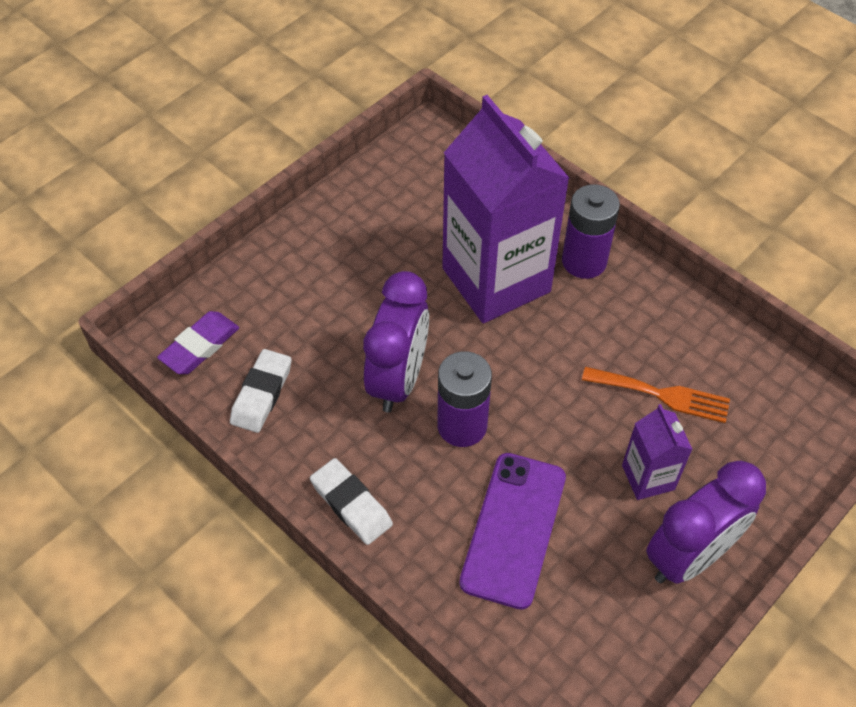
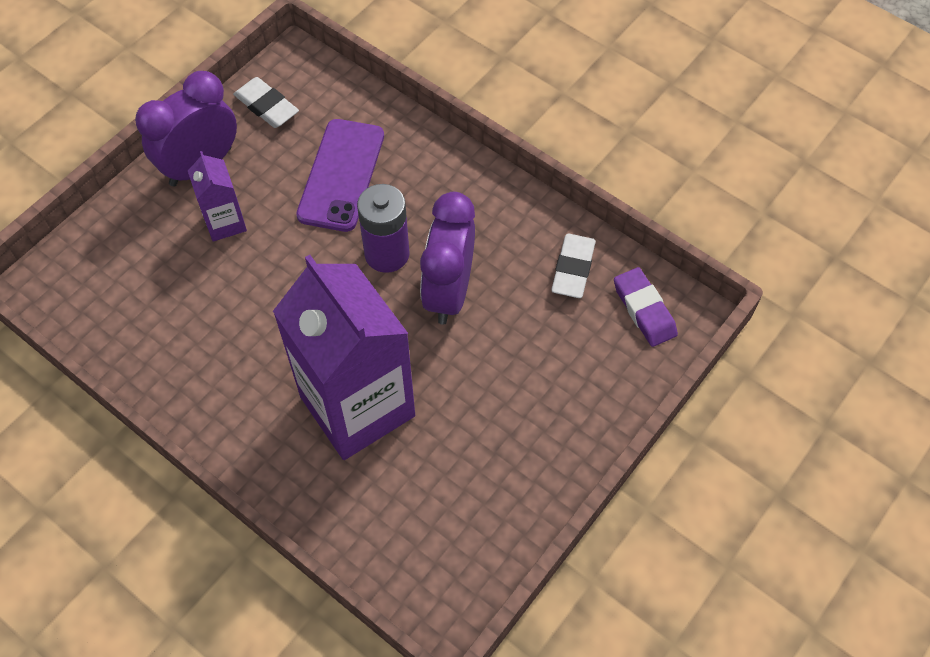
camera: 175 degrees right, 5 degrees up
(200, 346) = (644, 310): purple eraser -> purple eraser turned 60 degrees counterclockwise
(351, 504) = (476, 184): white eraser -> white eraser (267, 106)
(584, 261) = (262, 437): purple battery -> none
(662, 395) = (201, 295): orange fork -> none

